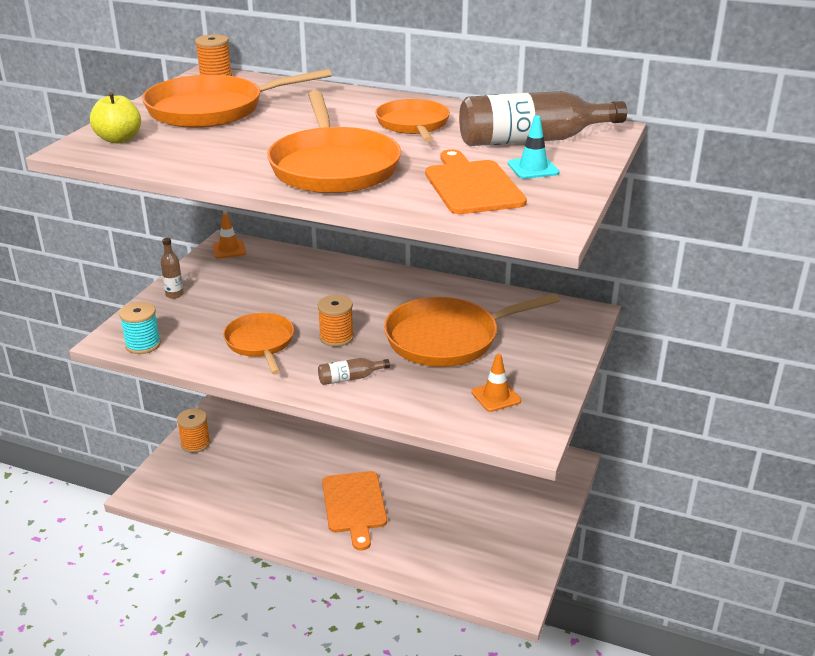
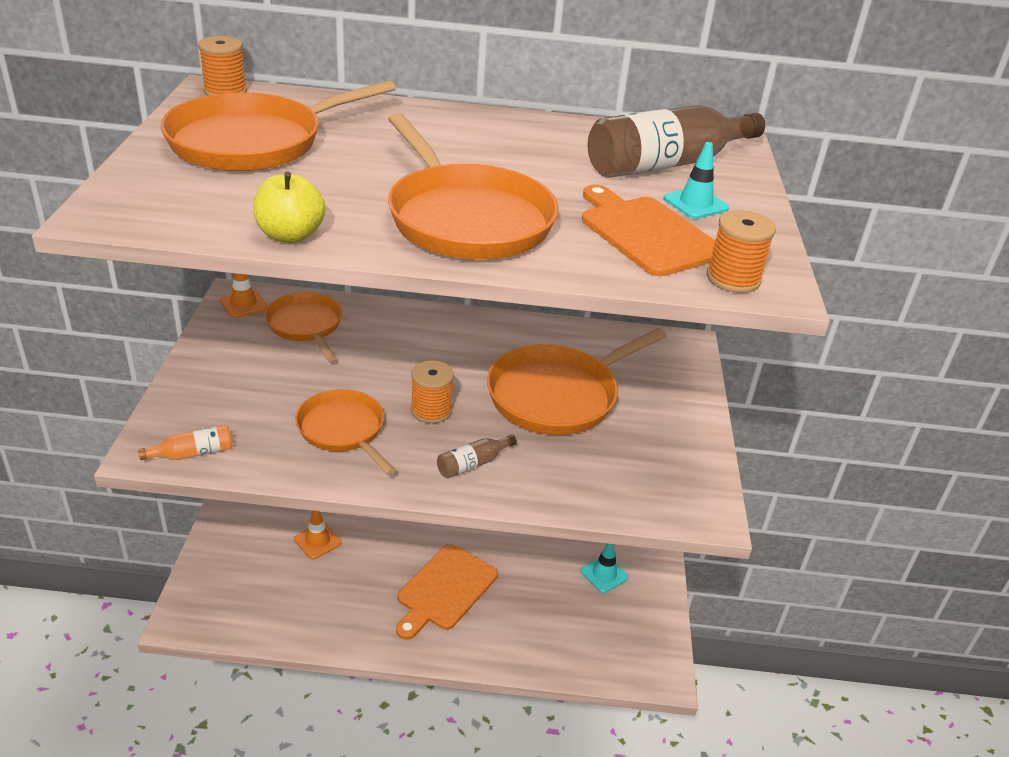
camera: 20 degrees left, 5 degrees up
(119, 139) = (153, 196): yellow apple -> yellow apple (290, 235)
(143, 345) = (193, 453): turquoise spool -> orange bottle
(174, 294) = (202, 375): brown bottle -> none
(195, 444) = (226, 542): orange spool -> orange spool (733, 279)
(354, 505) = (445, 589): orange cutting board -> orange cutting board turned 60 degrees clockwise
(413, 125) = (519, 150): orange pan -> orange pan (306, 326)
(496, 396) = (645, 464): orange traffic cone -> orange traffic cone (317, 541)
(498, 516) = (604, 574): none -> turquoise traffic cone

